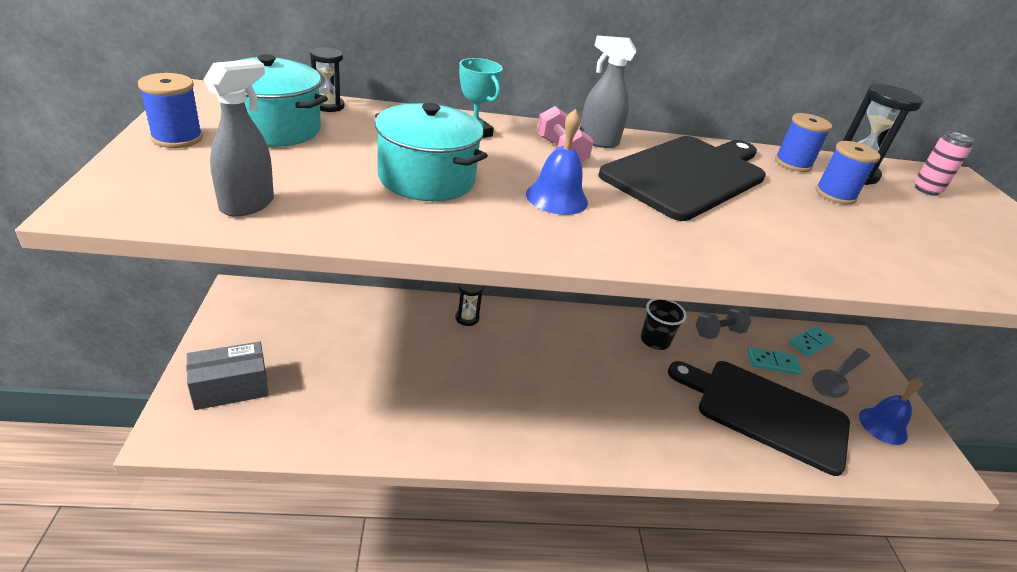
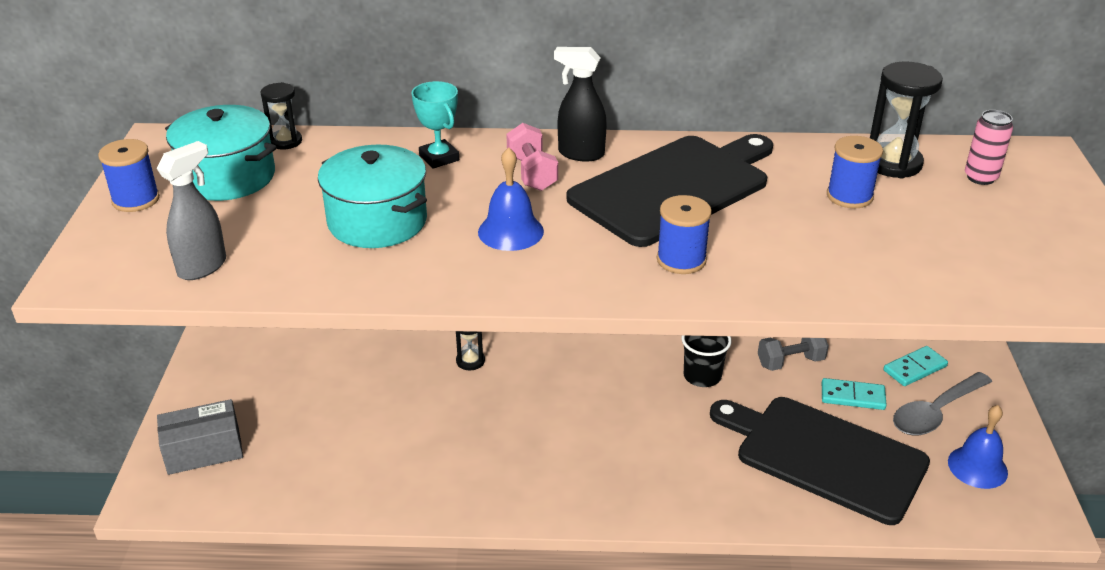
camera: 10 degrees right, 0 degrees up
(597, 141) = (580, 154): grey spray bottle -> black spray bottle
(793, 163) = (817, 158): blue spool -> blue spool (681, 260)

